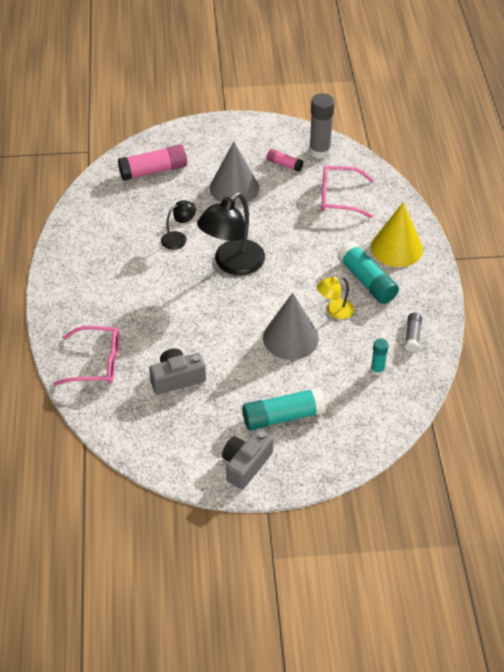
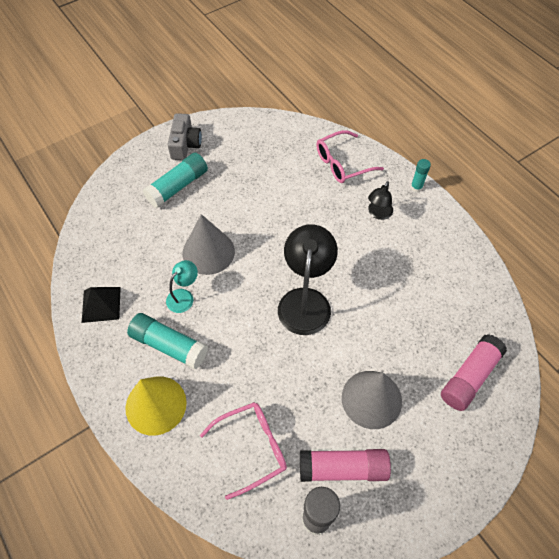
camera: 150 degrees right, 10 degrees up
(177, 378) = (275, 179): grey camera -> none
(179, 238) = (374, 304): black lamp -> black lamp (378, 214)
(284, 164) = (343, 468): pink glue stick -> pink glue stick, size x1.83
(334, 311) = (184, 296): yellow lamp -> turquoise lamp
(377, 370) = (120, 257): turquoise glue stick -> turquoise glue stick (416, 187)
(412, 336) = (101, 304): grey glue stick -> black pyramid

